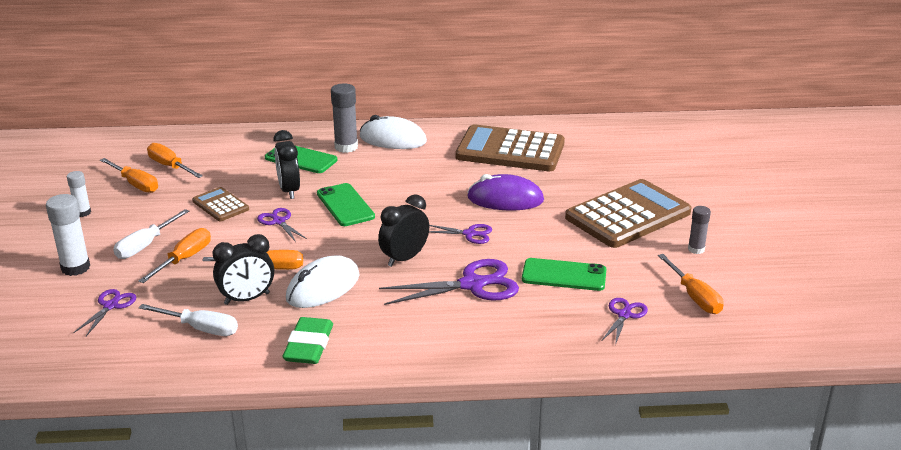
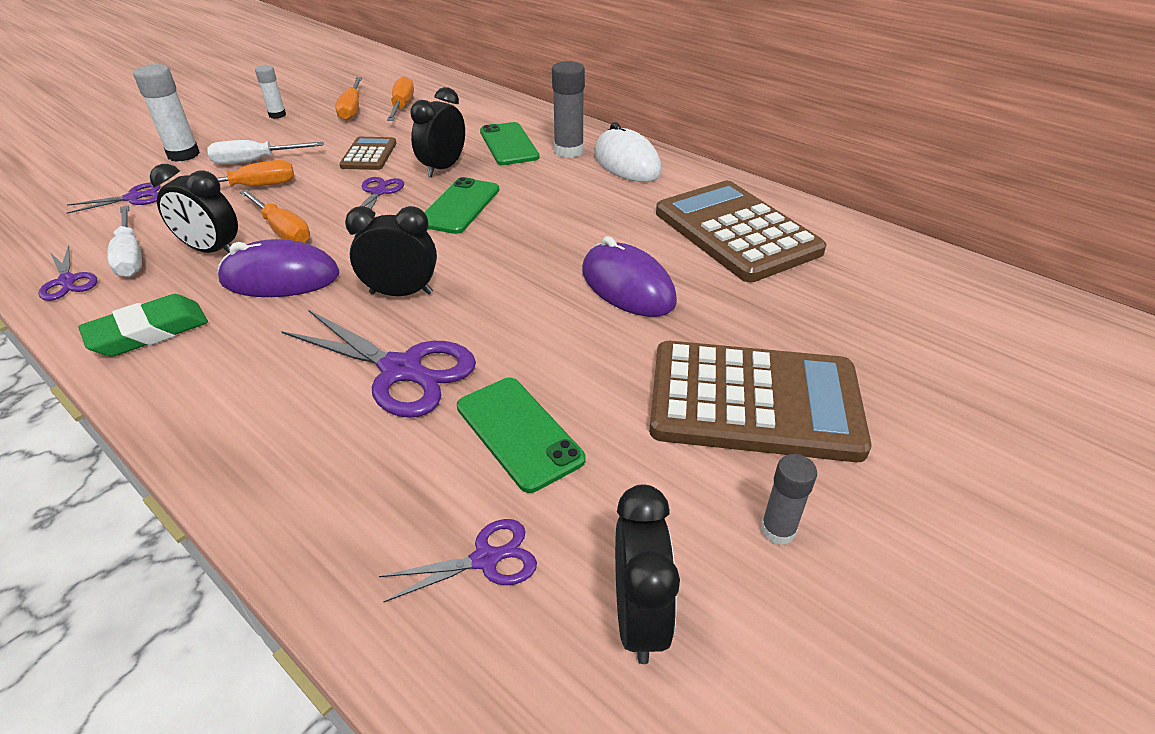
camera: 45 degrees right, 10 degrees up
(323, 287) = (280, 278): white mouse -> purple mouse
(469, 234) = (513, 305): purple scissors -> purple scissors (67, 281)
(694, 297) = (639, 617): orange screwdriver -> black clock

